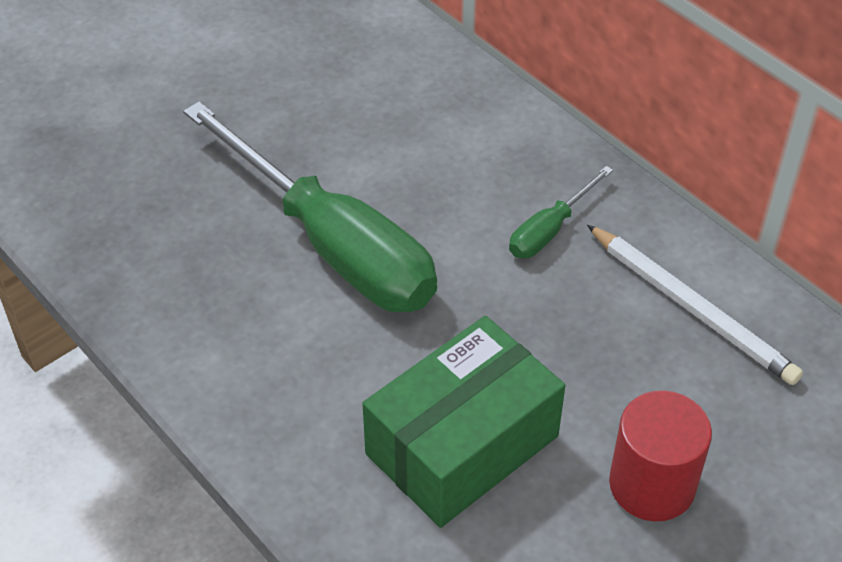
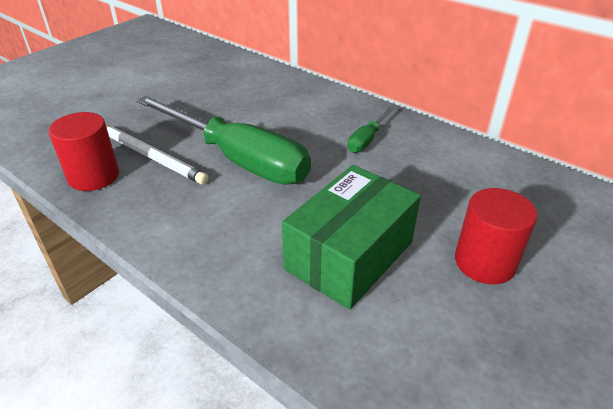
camera: 10 degrees left, 10 degrees down
(112, 249) = (93, 176): none -> red cylinder
(692, 307) = (465, 166): white pencil -> white pencil (151, 156)

